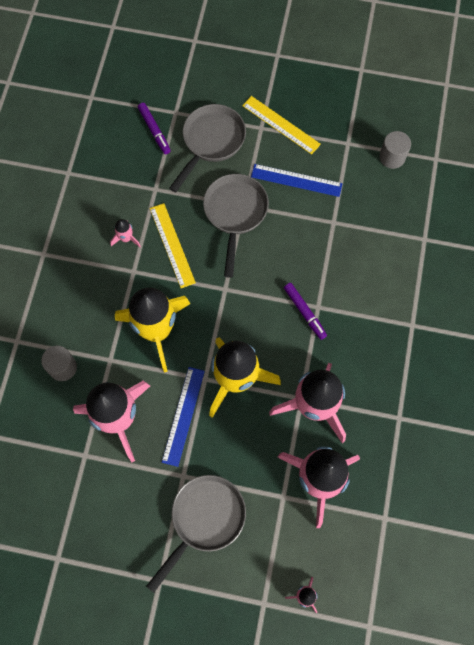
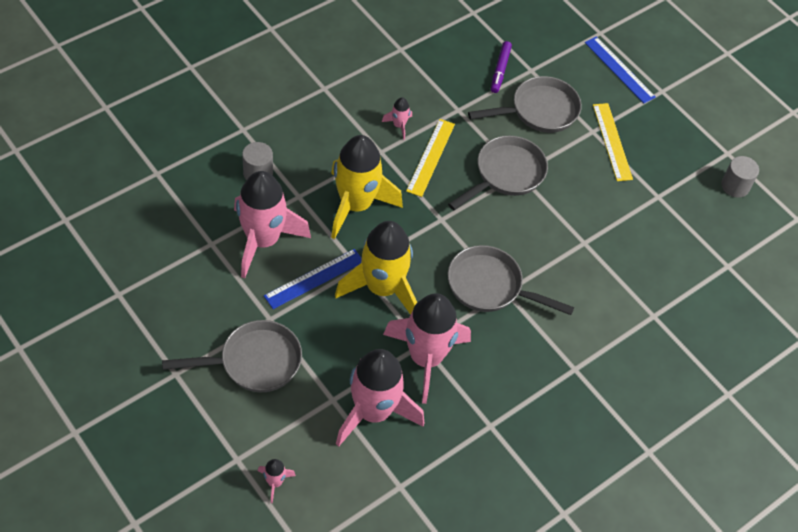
camera: 35 degrees right, 15 degrees down
(296, 180) = (583, 189): blue ruler -> blue ruler (619, 69)
(304, 312) = (490, 286): purple marker -> grey pan
(392, 157) = (687, 235): grey cylinder -> grey cylinder (735, 186)

